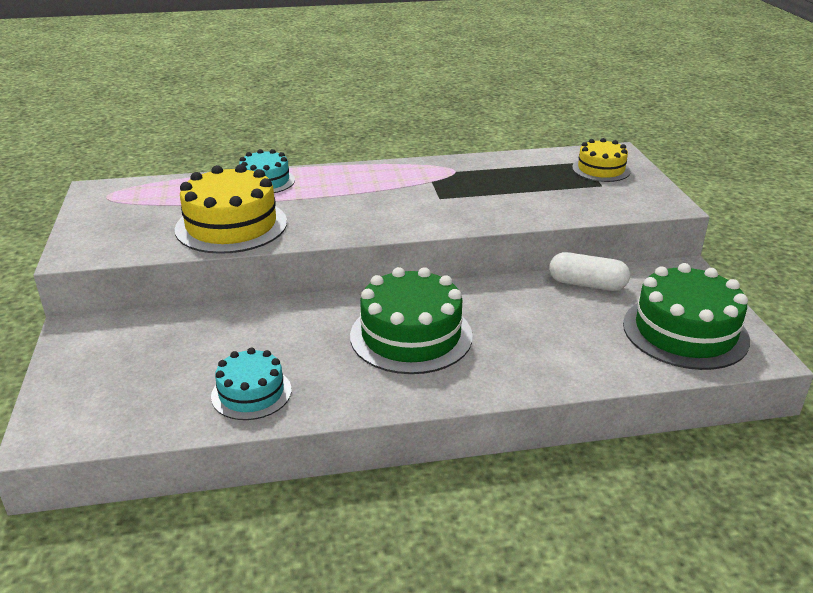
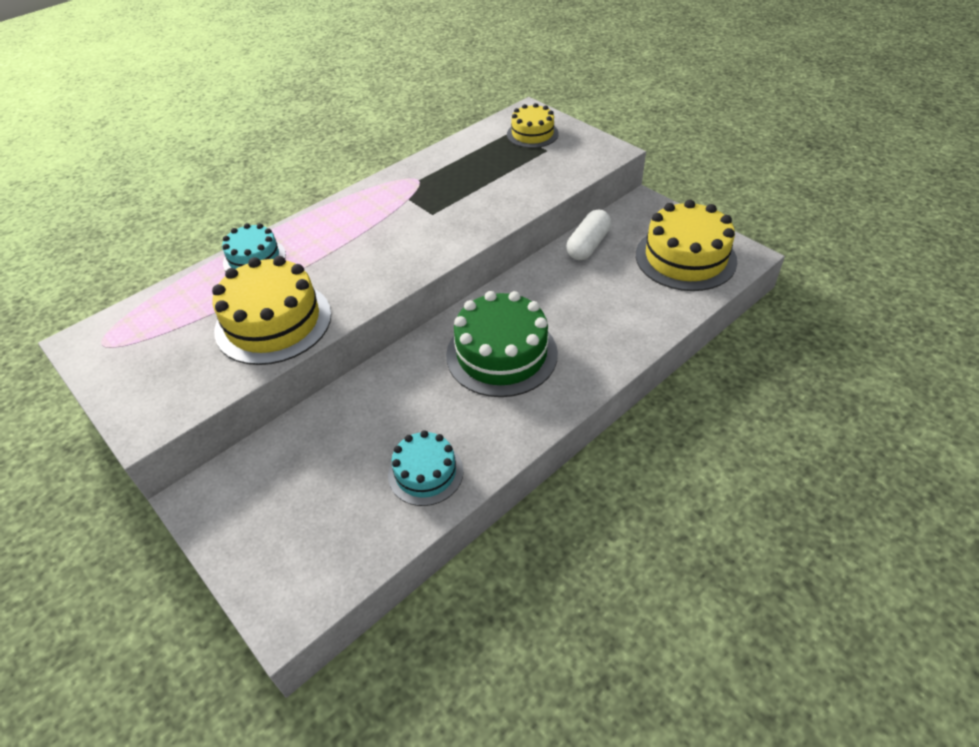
camera: 30 degrees left, 15 degrees up
(587, 284) = (588, 245): white capsule -> white capsule turned 45 degrees counterclockwise
(685, 332) = (685, 258): green cake -> yellow cake

